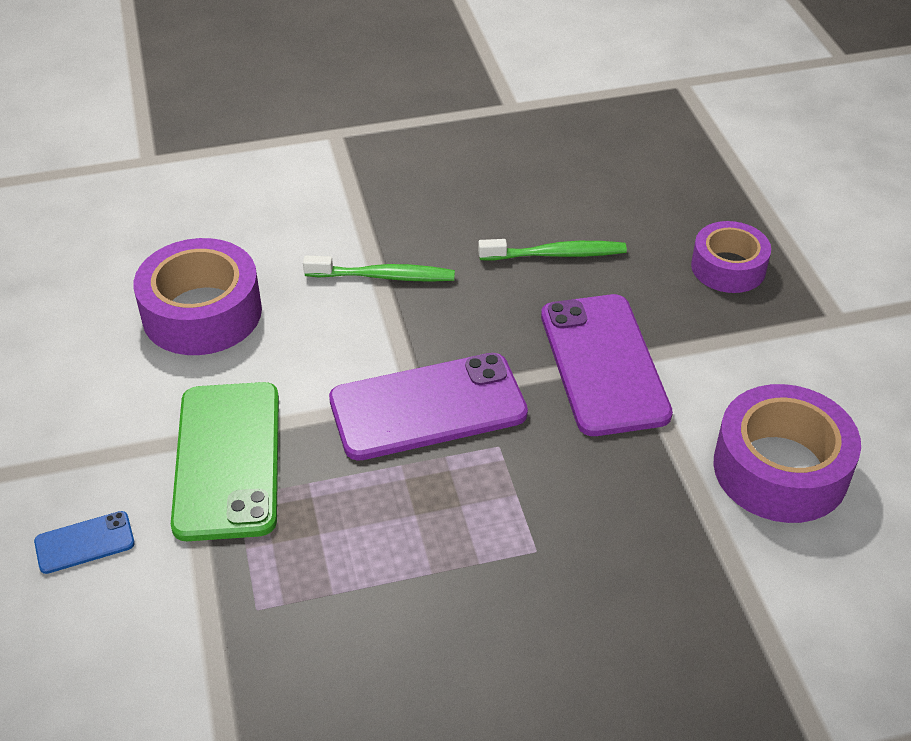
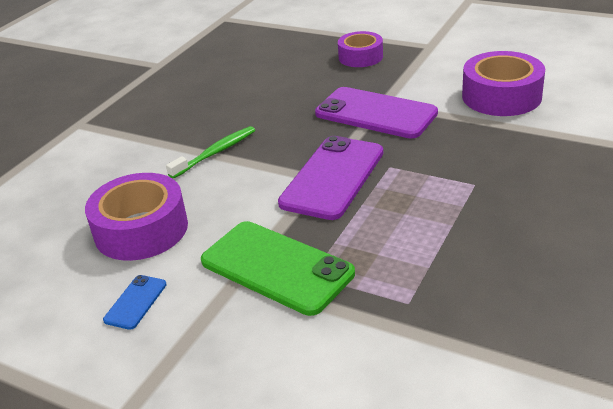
camera: 45 degrees left, 10 degrees down
(84, 543) = (267, 360): blue phone -> blue phone (135, 302)
(555, 254) = (282, 96): green toothbrush -> none

